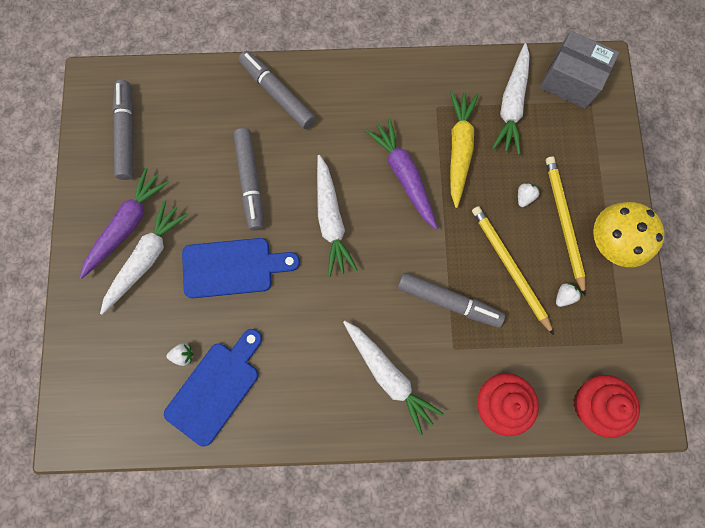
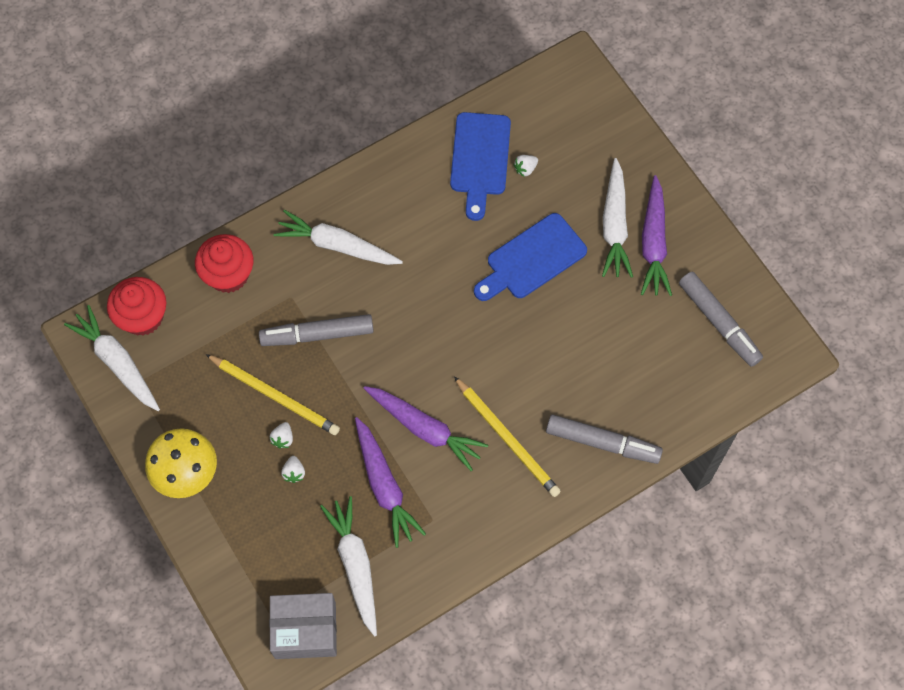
camera: 150 degrees right, 10 degrees down
(250, 182) = (569, 342): grey marker -> none
(331, 219) = (470, 349): white carrot -> white carrot (117, 363)
(459, 150) = (384, 485): yellow carrot -> purple carrot
(563, 222) = (242, 468): yellow pencil -> yellow pencil (507, 439)
(563, 296) = (210, 397): white strawberry -> white strawberry (283, 438)

